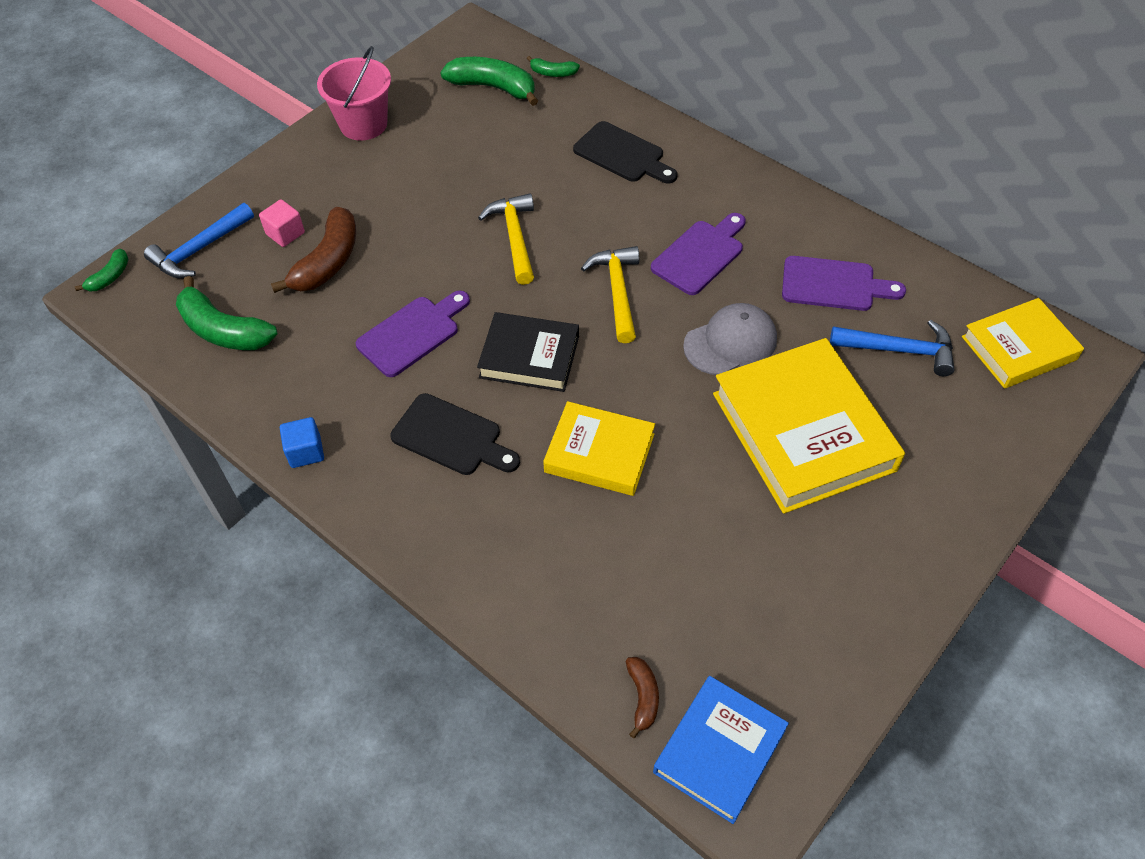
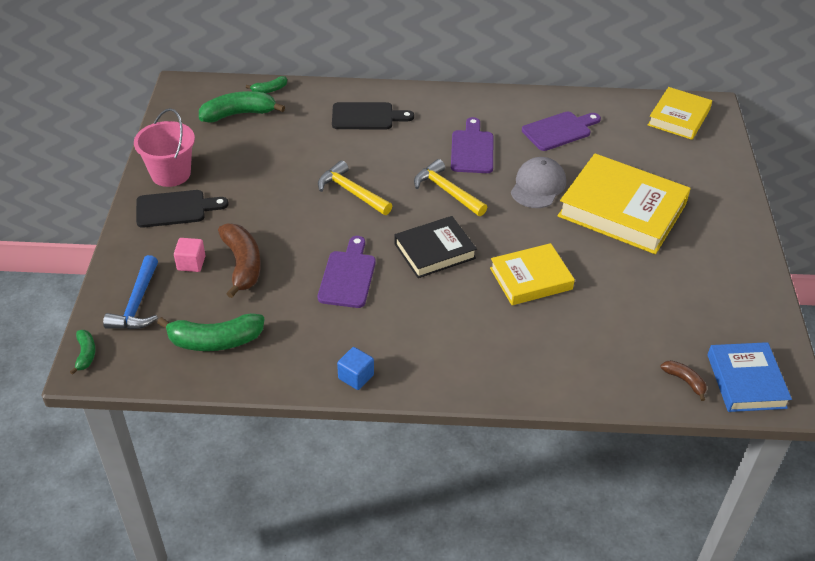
camera: 40 degrees left, 10 degrees down
(451, 437) = (437, 317): black cutting board -> black cutting board (175, 209)
(899, 350) = (625, 146): blue hammer -> none

